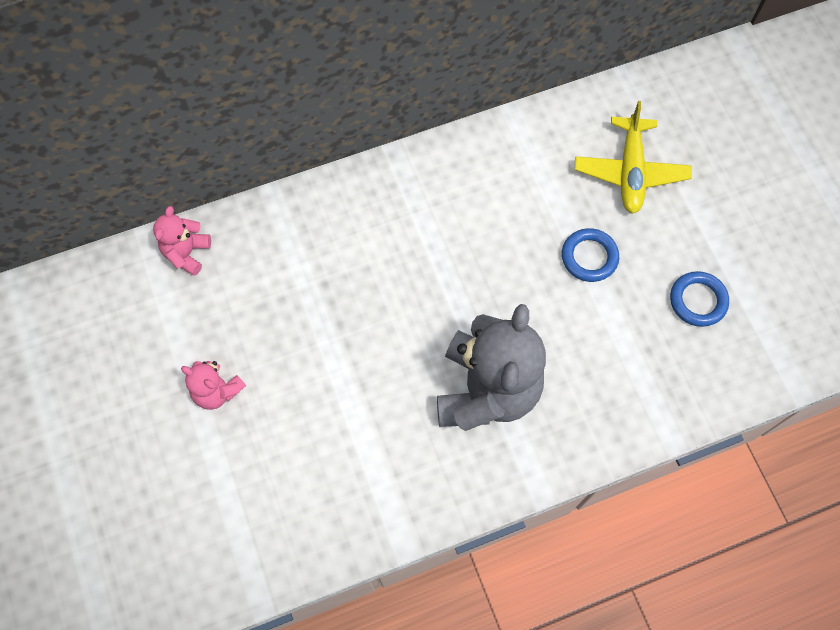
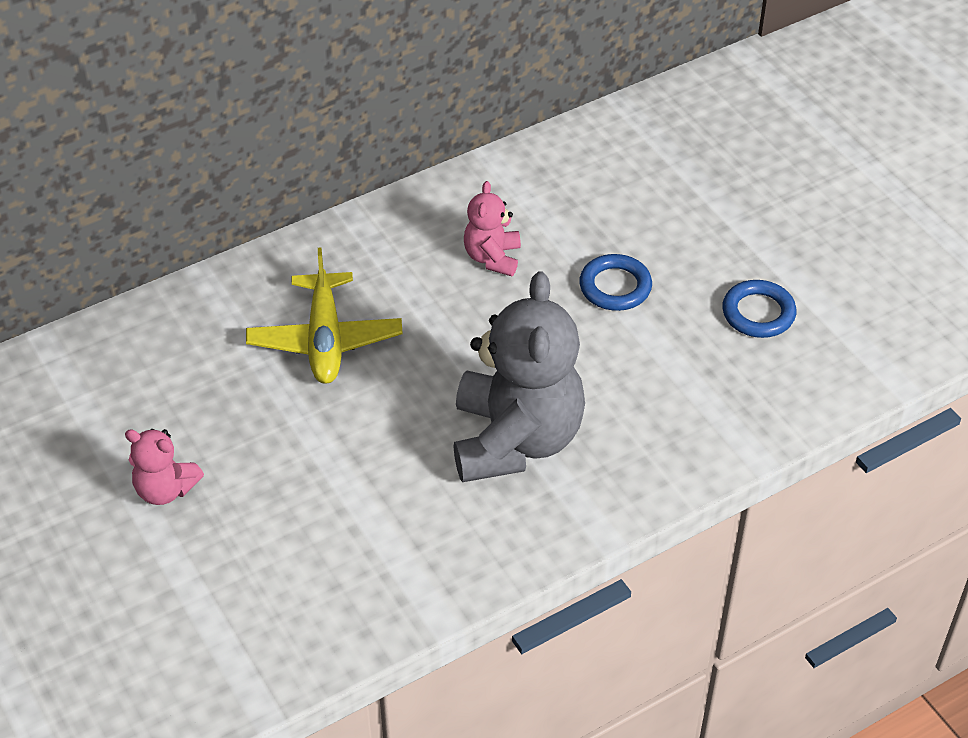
camera: 10 degrees left, 20 degrees down
(187, 253) = (100, 349): pink teddy bear -> pink teddy bear (492, 258)
(630, 171) = (646, 195): yellow plane -> yellow plane (325, 340)

